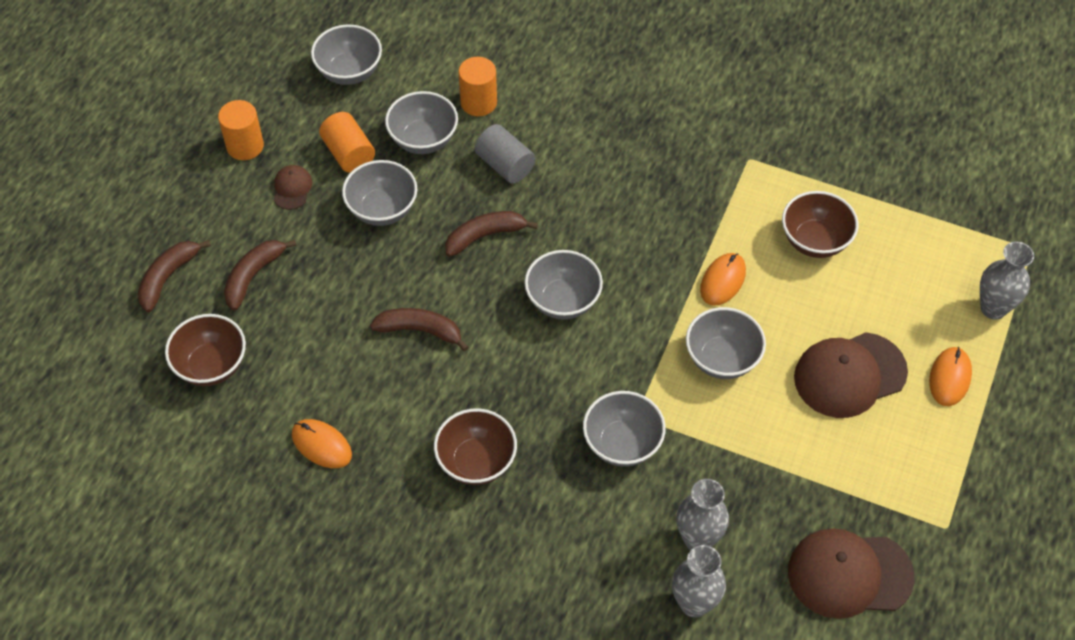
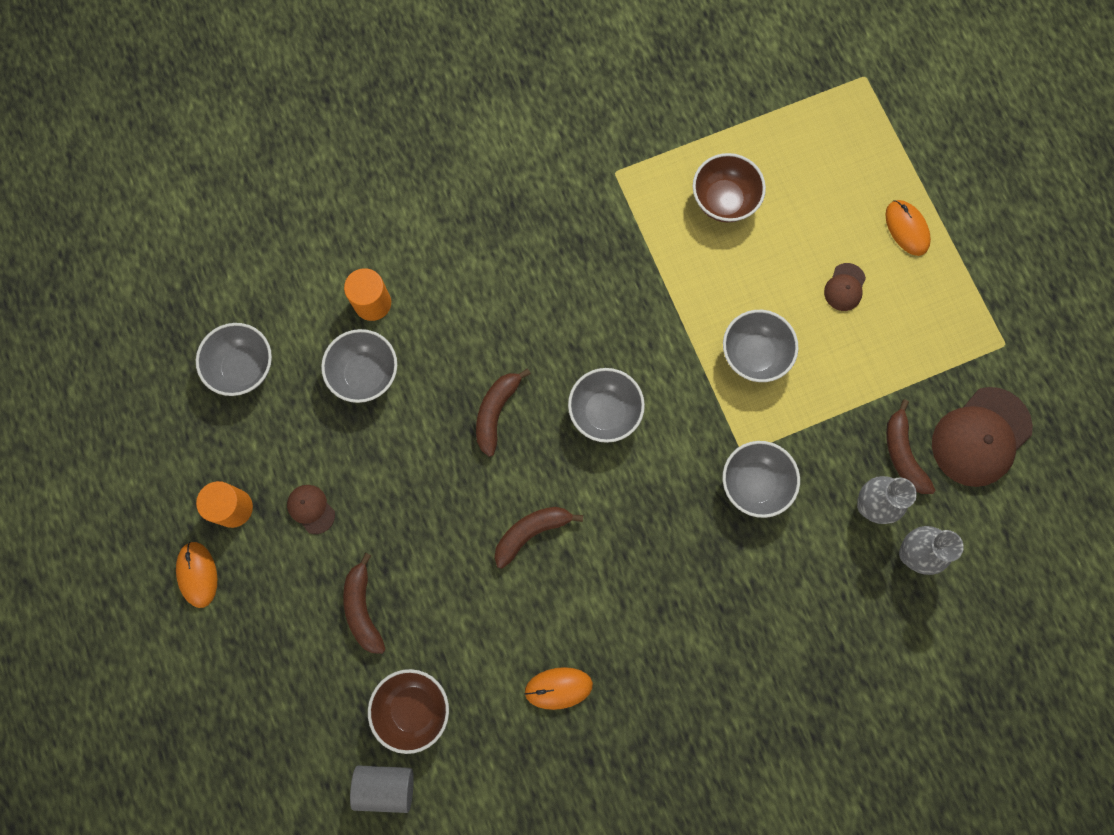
camera: 45 degrees left, 20 degrees up
(168, 277) = (300, 673): brown banana -> brown banana (902, 454)
(349, 153) = (321, 439): orange cylinder -> none
(382, 209) = (398, 462): grey bowl -> none
(476, 462) = (675, 593): brown bowl -> none
(505, 165) = (448, 339): grey cylinder -> grey cylinder (385, 786)
(723, 280) = (694, 291): orange mouse -> orange mouse (197, 574)
(849, 375) = (844, 287): brown cap -> brown cap, size x0.48
(993, 308) = (884, 147): grey vase -> none

